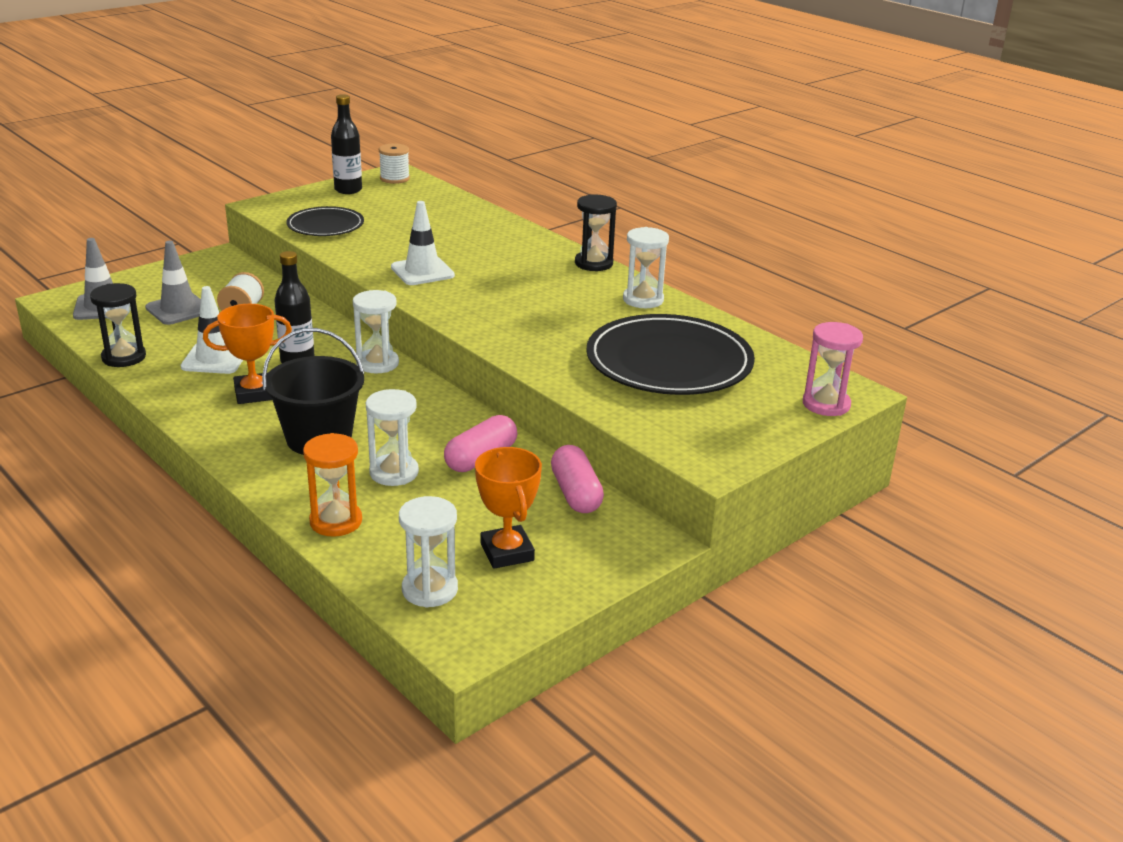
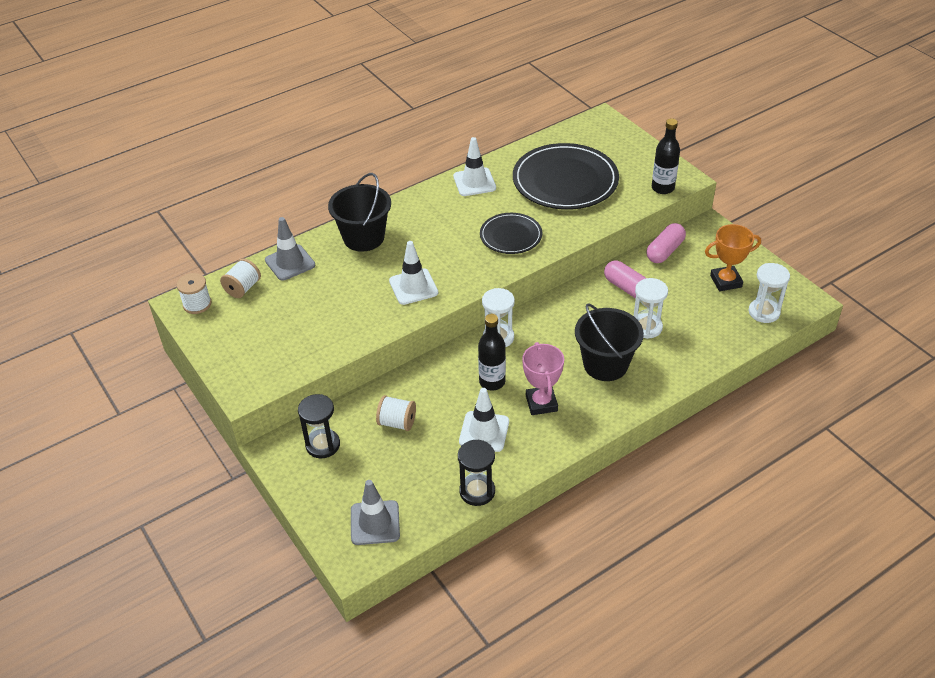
camera: 80 degrees left, 15 degrees up
(178, 309) = (388, 466): grey traffic cone -> grey traffic cone (290, 263)
(254, 393) = (541, 403): orange trophy -> pink trophy
(325, 225) = (305, 346): black plate -> black plate (511, 236)
(336, 521) = (702, 352): orange hourglass -> none
(348, 190) = (219, 334): black bottle -> black bottle (662, 188)
(419, 194) = (243, 288): none -> white spool
(512, 242) = (363, 238): none -> black bucket
(576, 493) = (665, 251): pink capsule -> pink capsule turned 45 degrees counterclockwise
(593, 263) = (410, 199): black hourglass -> black hourglass (323, 445)
(643, 300) = (474, 182): white hourglass -> white traffic cone
(826, 404) = (617, 130): pink hourglass -> none

